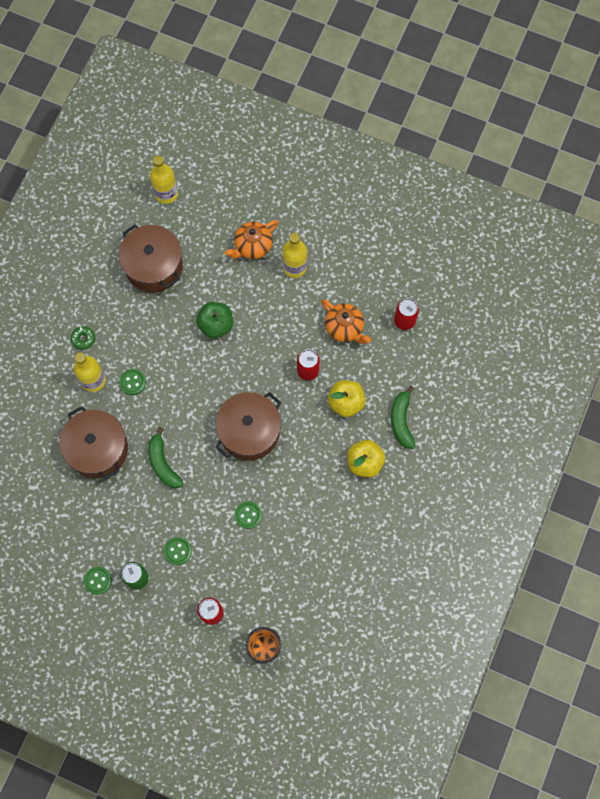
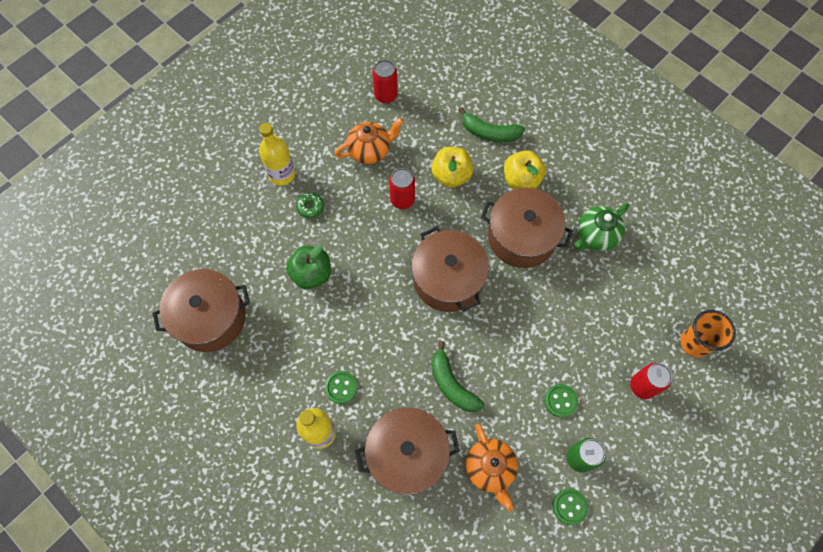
camera: 70 degrees left, 5 degrees down
(83, 339) = (263, 428): green donut -> green donut (310, 207)
(163, 463) = (452, 384): green banana -> green banana turned 60 degrees clockwise
(166, 194) = (129, 276): yellow bottle -> none
(248, 515) = (542, 311): green button -> none
(252, 246) = (238, 207): orange teapot -> orange teapot (490, 468)
(309, 479) = (521, 237): none -> brown pot
(334, 540) = (596, 236): none -> green teapot

